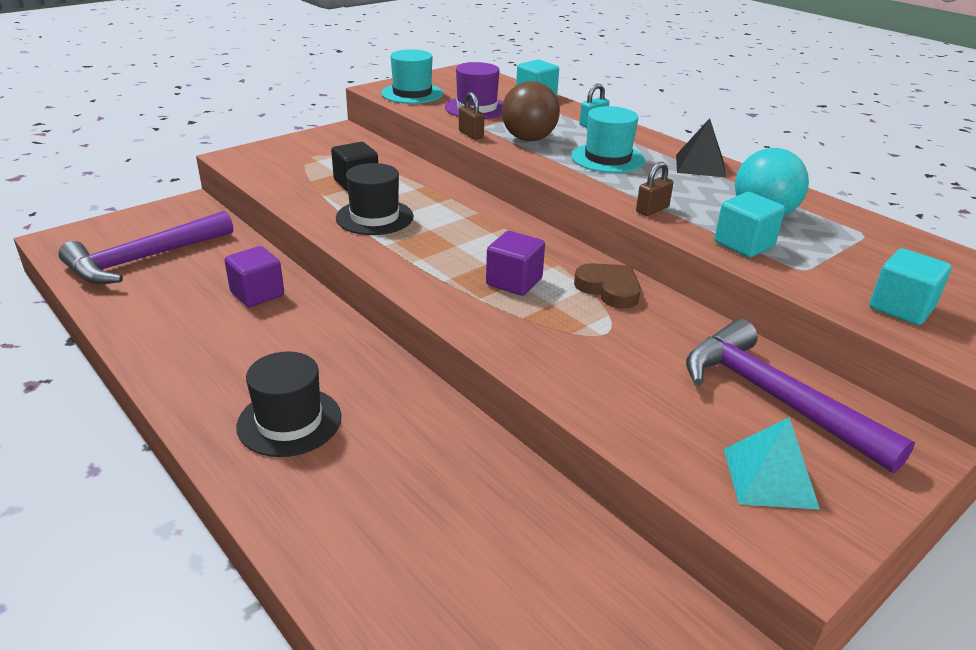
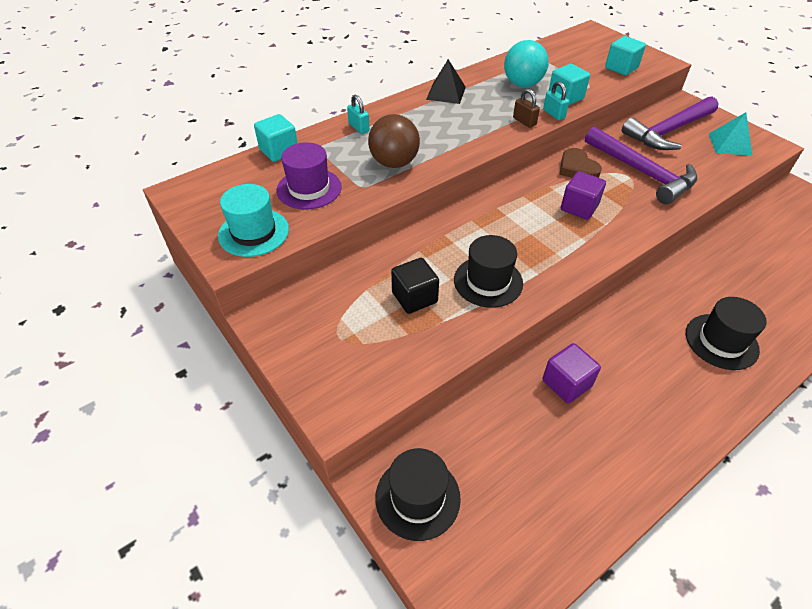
camera: 85 degrees left, 15 degrees up
(144, 259) = (517, 498): purple hammer -> purple hammer (642, 172)
(169, 219) = (417, 497): none -> black hat
(471, 134) = (381, 194): brown padlock -> none
(607, 158) = (435, 129): turquoise hat -> none
(609, 289) = (577, 168): brown heart -> brown heart turned 75 degrees counterclockwise
(685, 231) = (553, 114): none -> turquoise padlock

